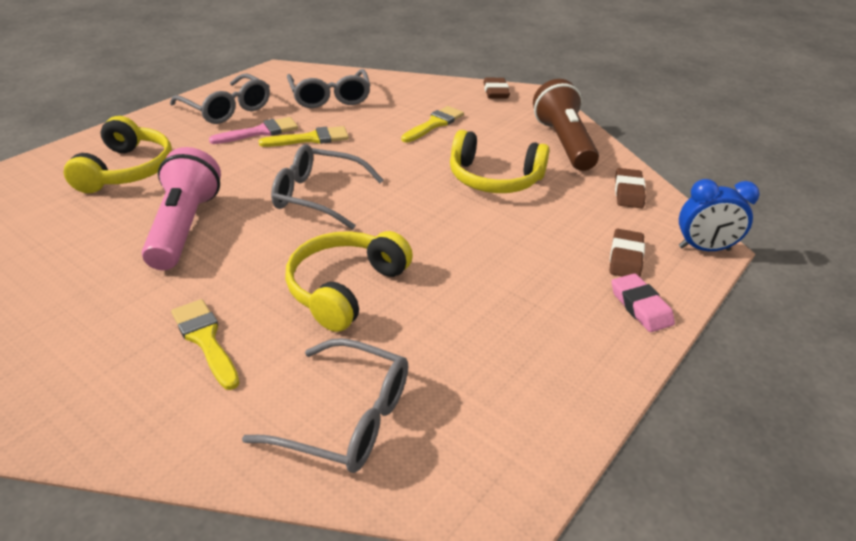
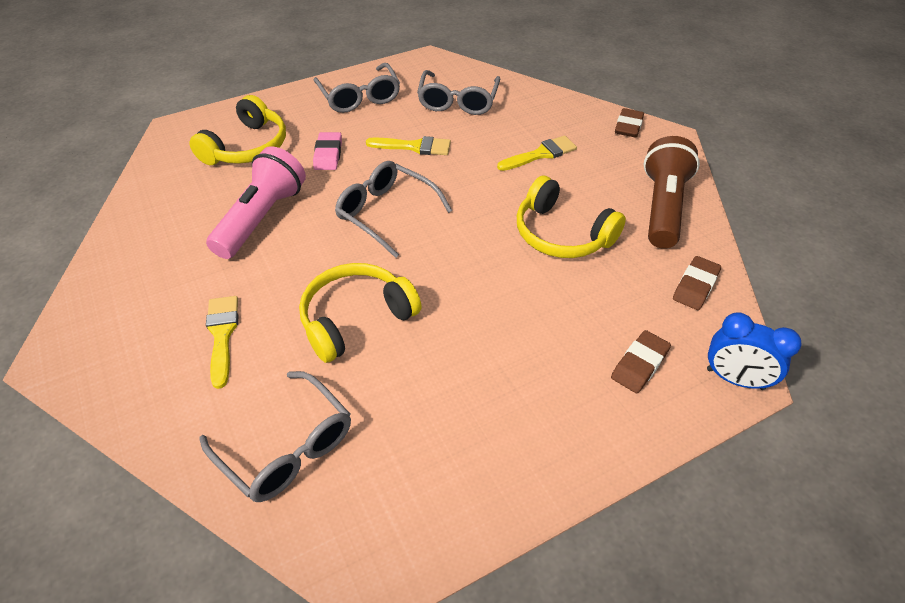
camera: 25 degrees right, 10 degrees up
(260, 132) = (374, 129): pink brush -> none
(640, 307) = (618, 425): pink eraser -> pink eraser (328, 155)

